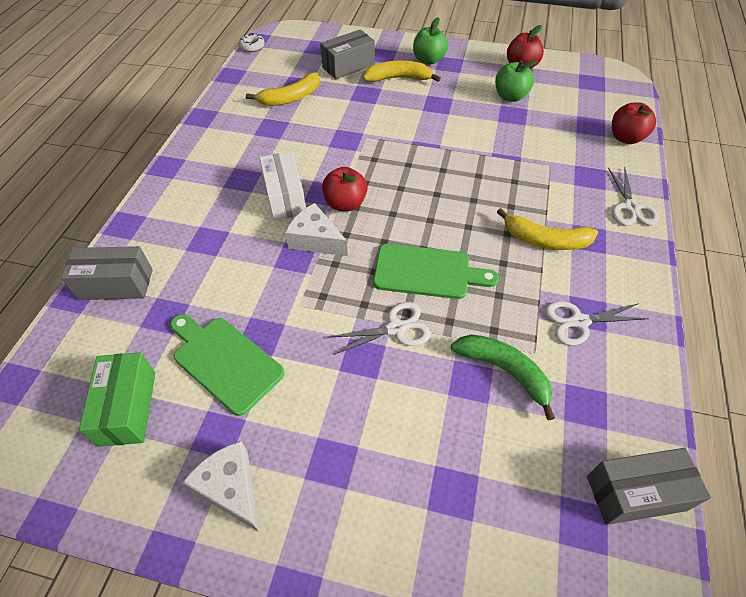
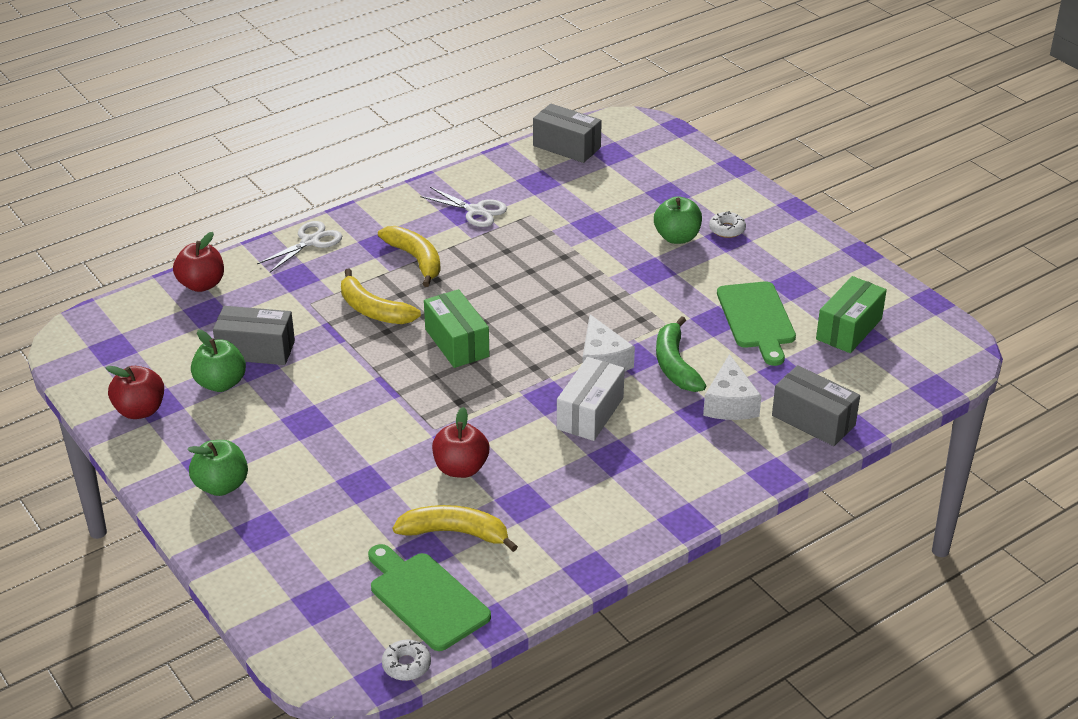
camera: 140 degrees left, 15 degrees down
(231, 488) = (802, 257): white cheese -> white cheese (730, 403)
(342, 476) = (727, 229): none -> white donut
(345, 204) = (540, 375): red apple -> red apple (461, 468)
(348, 66) = (326, 539): grey box -> grey box (256, 350)
(380, 422) = (677, 237): none -> green apple
(396, 328) = (608, 272): white scissors -> none
(398, 78) = (296, 481): yellow banana -> yellow banana (373, 310)
(425, 194) = (457, 343): none -> green box
(427, 272) = (539, 290): green cutting board -> green cutting board (426, 598)
(504, 371) = (564, 217): green banana -> green banana (675, 365)

